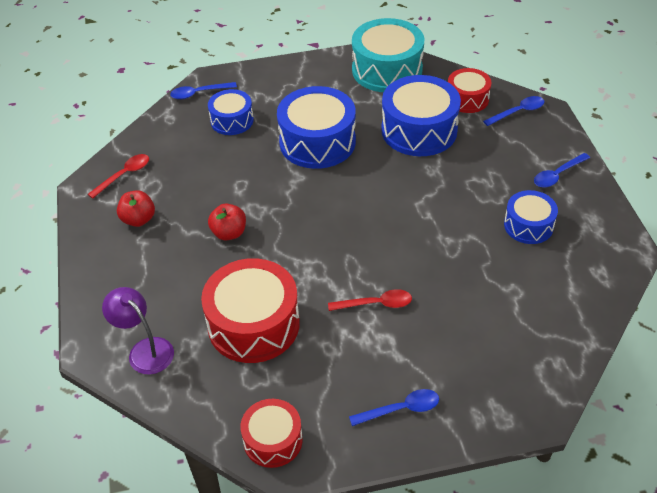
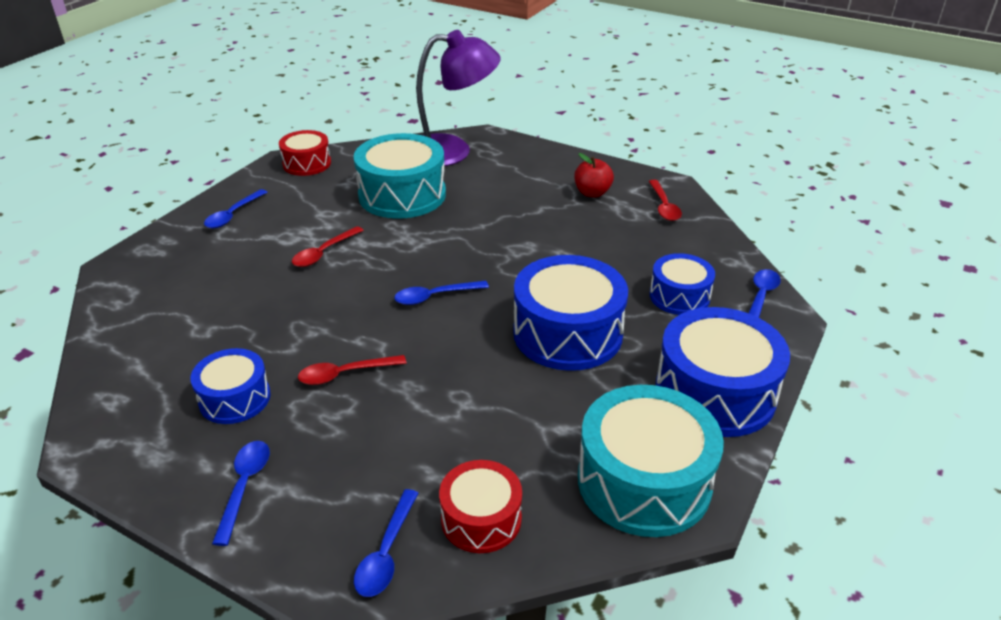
camera: 130 degrees right, 10 degrees down
(145, 350) = (452, 151): purple lamp -> purple lamp, size x1.69
(229, 233) = (512, 224): red apple -> none
(253, 324) = (402, 195): red drum -> turquoise drum
(351, 213) = (435, 296): none -> blue spoon
(419, 130) = (483, 423): blue drum -> blue drum (715, 392)
(456, 199) = (345, 374): none -> red spoon

